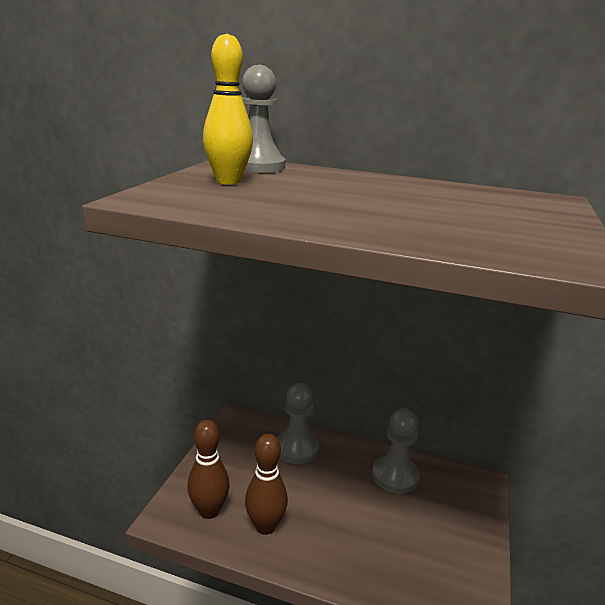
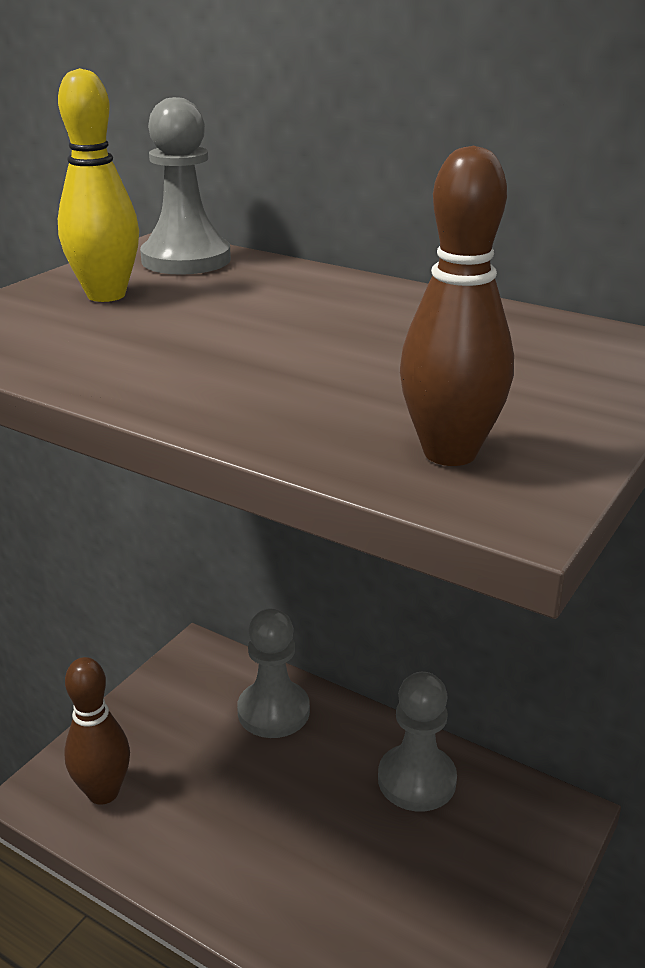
camera: 15 degrees right, 5 degrees up
(265, 526) = (177, 829): brown bowling pin -> brown bowling pin (450, 453)

